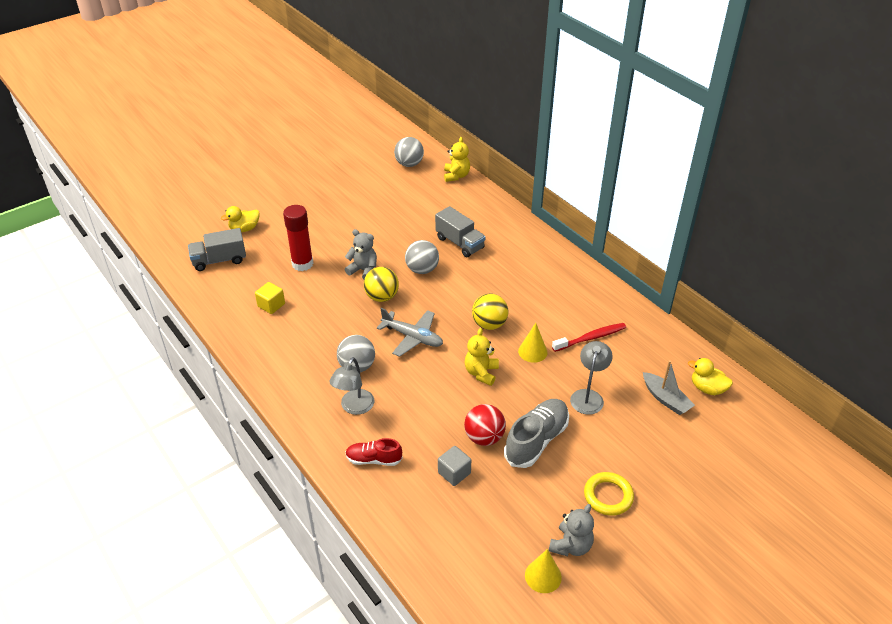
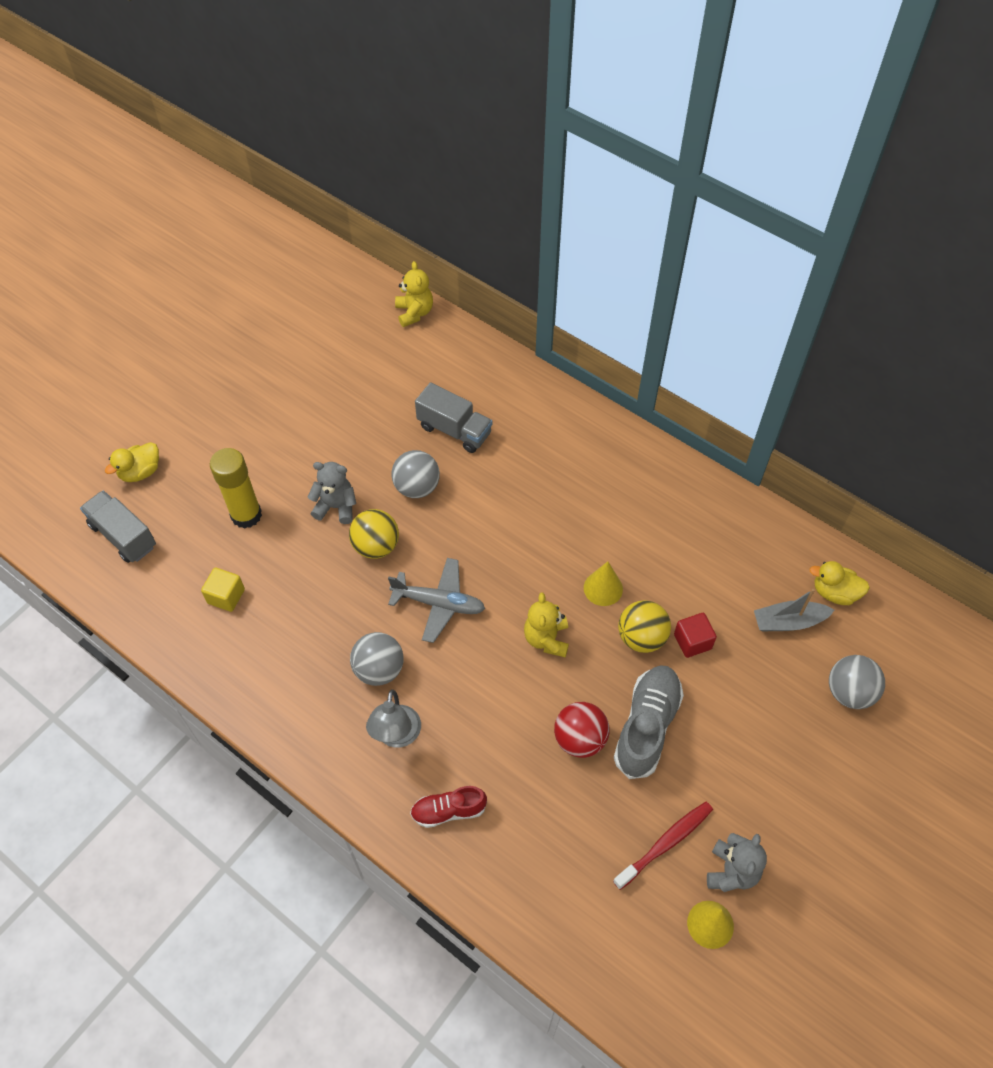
camera: 15 degrees left, 15 degrees up
(219, 260) = (123, 536): grey truck -> grey truck turned 75 degrees clockwise
(302, 264) = (246, 515): red glue stick -> yellow glue stick
(409, 164) = (341, 305): grey ball -> grey ball (849, 692)
(454, 473) = (558, 803): grey cube -> none
(489, 324) = (534, 557): yellow ball -> yellow ball (641, 637)
(588, 396) = (692, 641): grey lamp -> red cube
(590, 338) = (671, 548): red toothbrush -> red toothbrush (665, 843)
(608, 496) = (756, 786): yellow ring -> none
(665, 399) = (788, 622): grey boat -> grey boat turned 135 degrees clockwise

